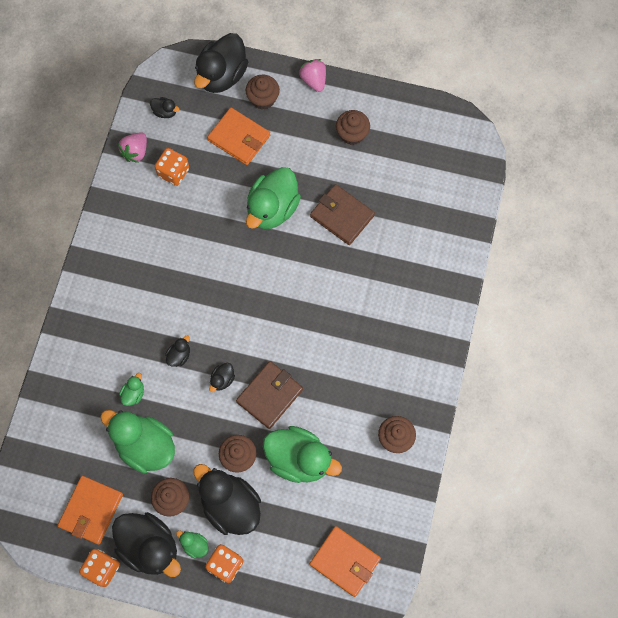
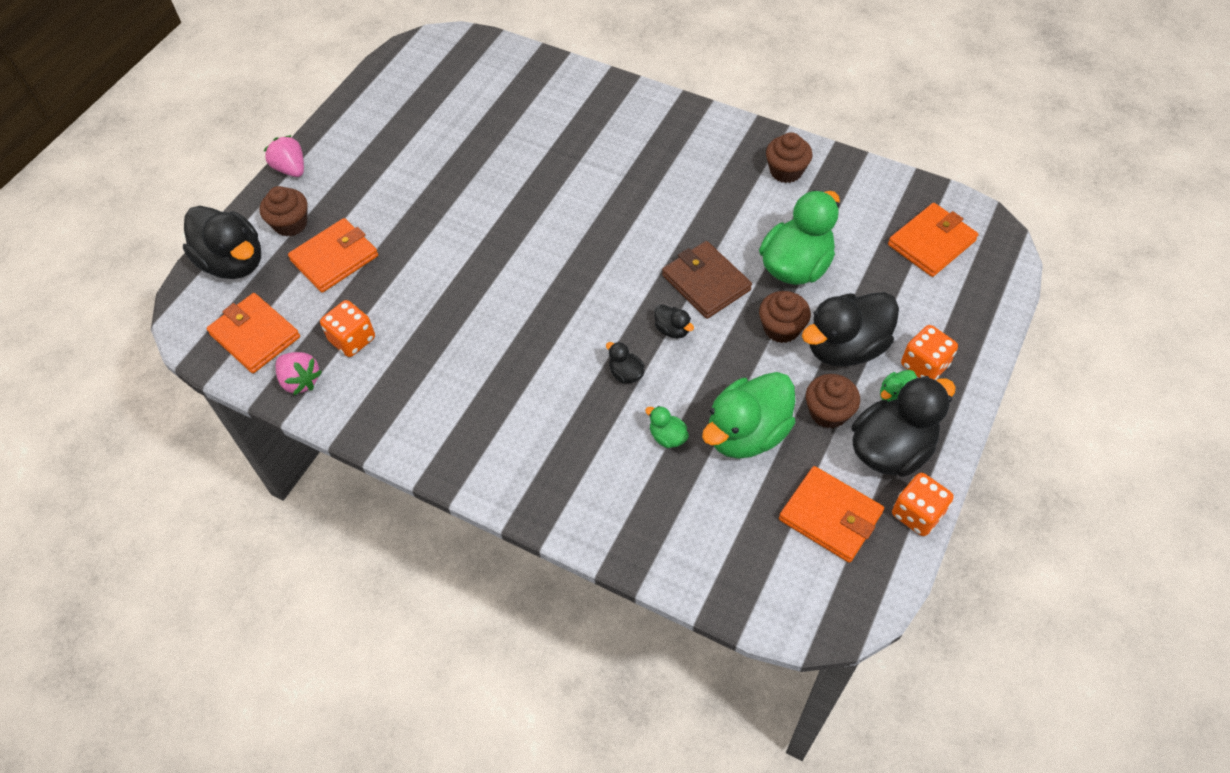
camera: 75 degrees left, 15 degrees down
(165, 112) = (255, 336): black duck -> orange wallet
(272, 209) = (451, 239): green duck -> none
(313, 80) = (291, 169): pink strawberry -> pink strawberry turned 60 degrees clockwise
(342, 216) = (488, 172): brown wallet -> none
(352, 134) = (382, 145): brown cupcake -> none

